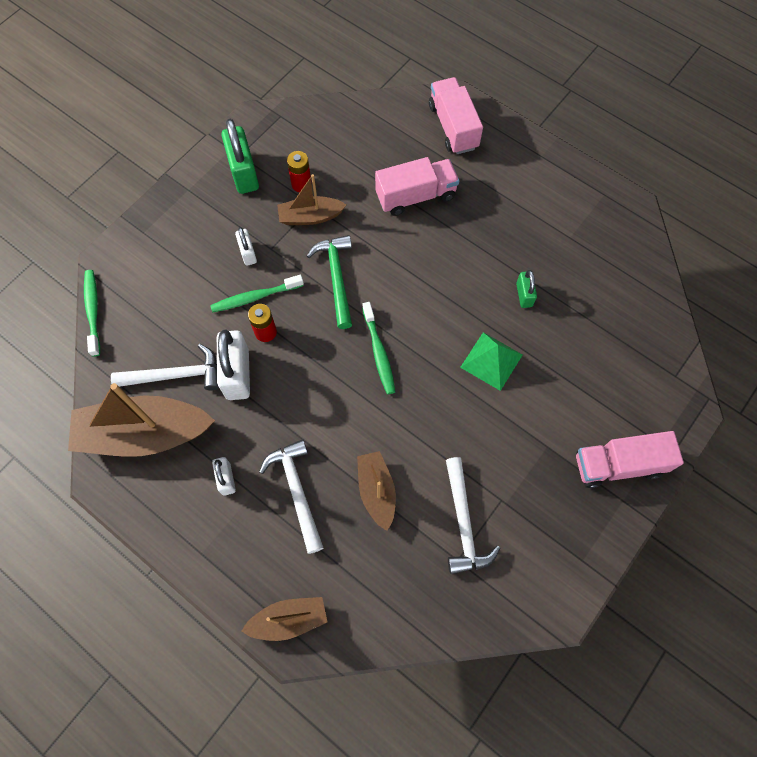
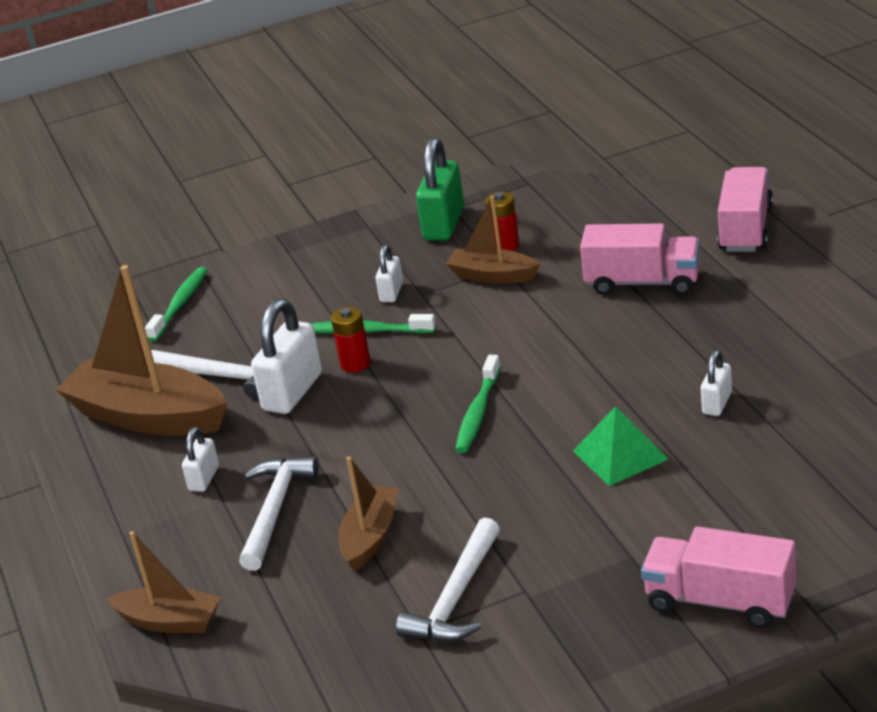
camera: 35 degrees right, 35 degrees down
(336, 278) = (480, 335): green hammer -> none
(524, 295) = (717, 403): green padlock -> white padlock

